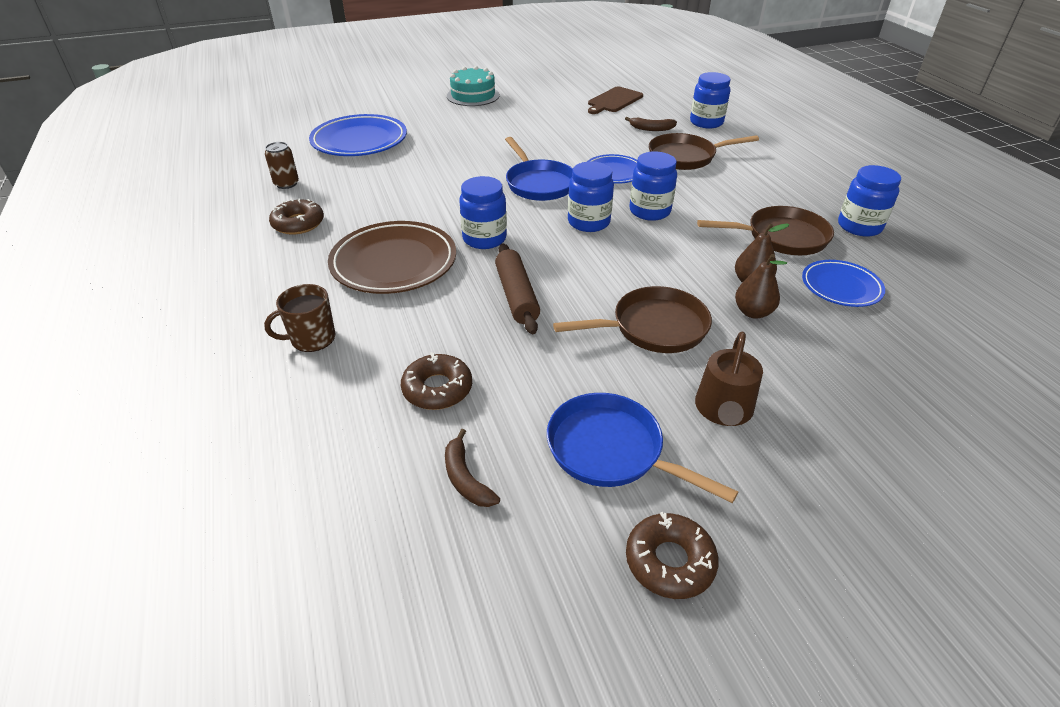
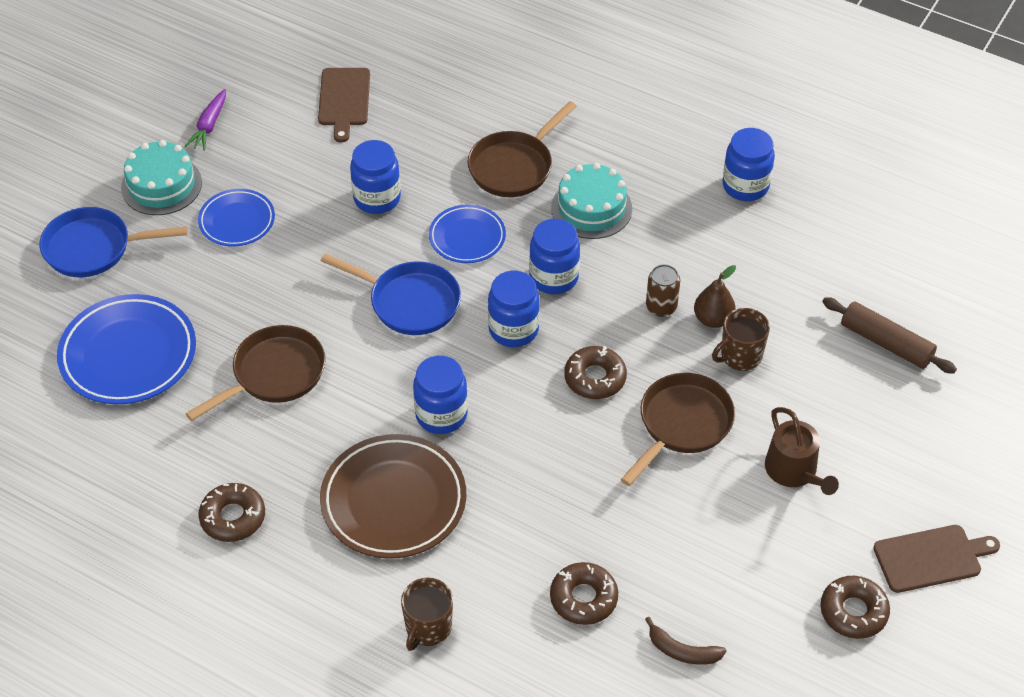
camera: 40 degrees left, 10 degrees up
(286, 184) = (138, 474): brown can -> brown can (661, 307)
(517, 296) = (544, 464): brown rolling pin -> brown rolling pin (886, 343)
(528, 86) = (209, 126): none -> purple carrot
(611, 450) = (752, 559): blue pan -> blue pan (93, 248)
(615, 270) = (595, 378): none -> brown donut
(651, 129) = (435, 134): brown banana -> none
(706, 122) = (483, 88): blue jar -> blue jar (377, 198)
(718, 192) = (591, 208): none -> turquoise cake
(753, 312) = (740, 355): brown pear -> brown mug
(781, 237) = (694, 243): brown pan -> brown pan (274, 374)
(812, 571) = (931, 558): none -> brown cutting board
(841, 287) = (782, 280): blue plate -> blue plate (237, 221)

